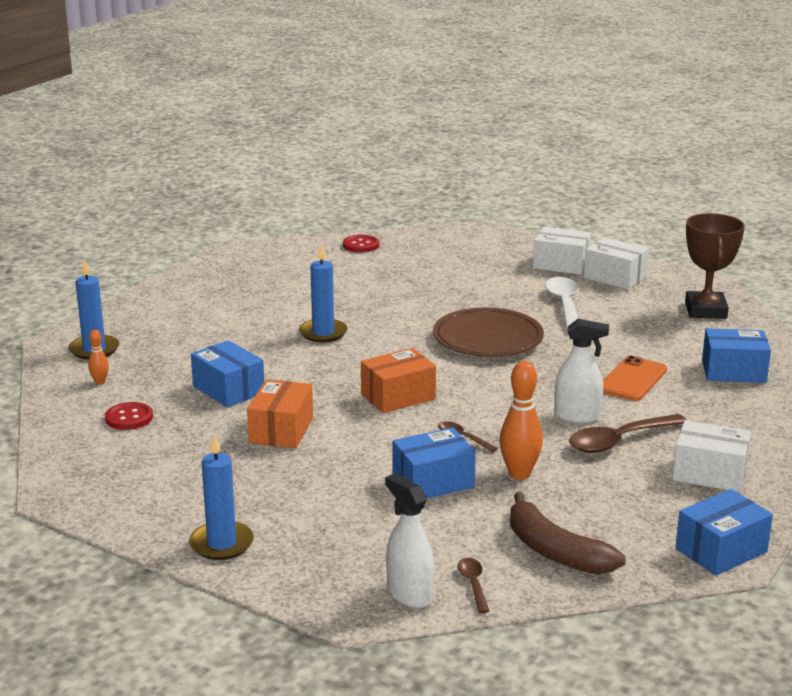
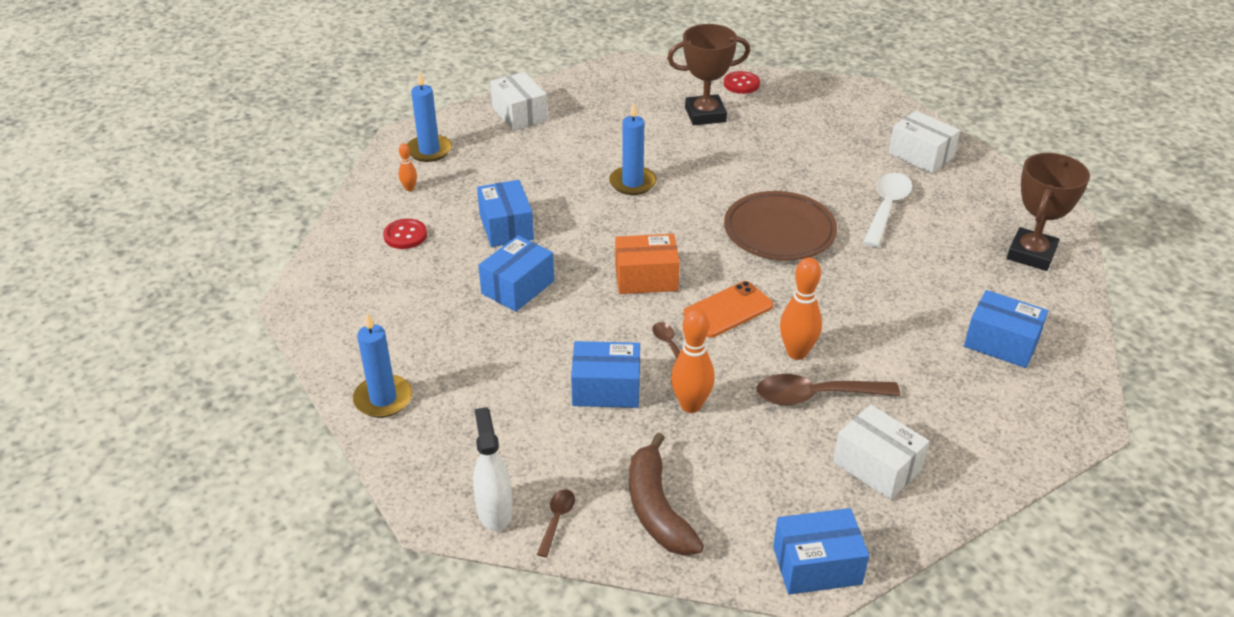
camera: 25 degrees right, 15 degrees up
(281, 430) = (518, 287): orange box -> blue box
(347, 272) = (705, 115): none -> brown trophy
(577, 416) = (796, 352): white spray bottle -> orange bowling pin
(615, 277) = (965, 186): white box -> white box (519, 114)
(632, 379) = (886, 323): orange phone -> orange phone (728, 310)

